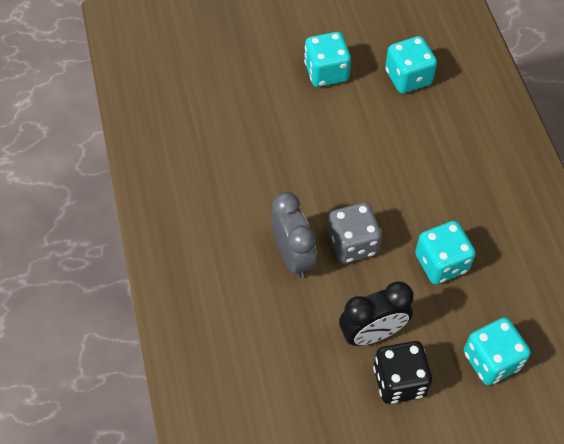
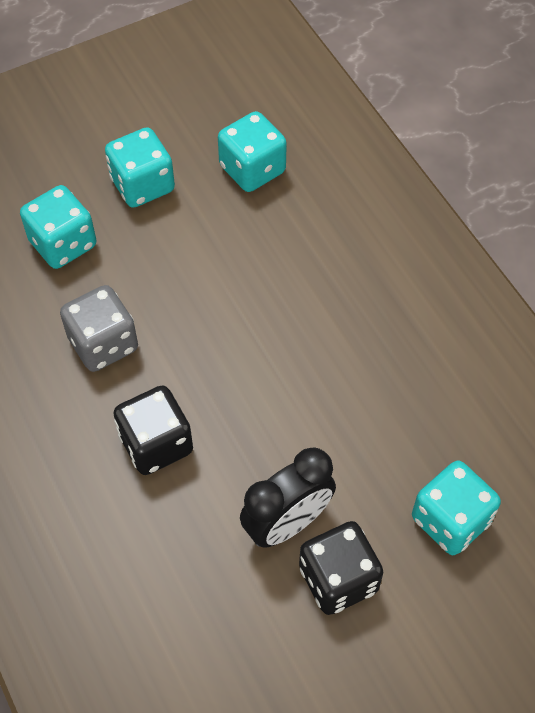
camera: 15 degrees left, 0 degrees up
(293, 256) = (156, 444): grey clock -> black dice
(352, 244) = (232, 408): grey dice -> grey dice (103, 344)
(441, 263) = (354, 406): turquoise dice -> turquoise dice (63, 244)

